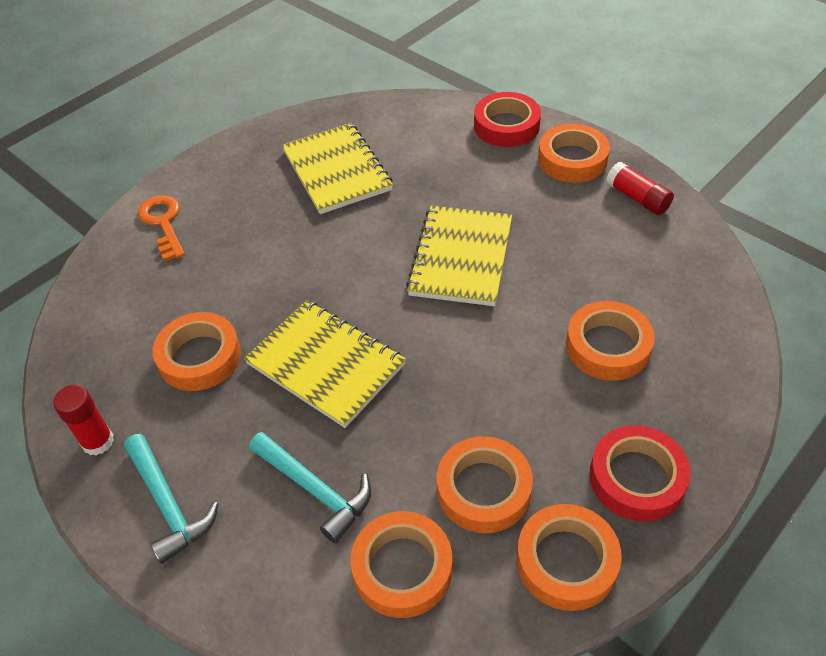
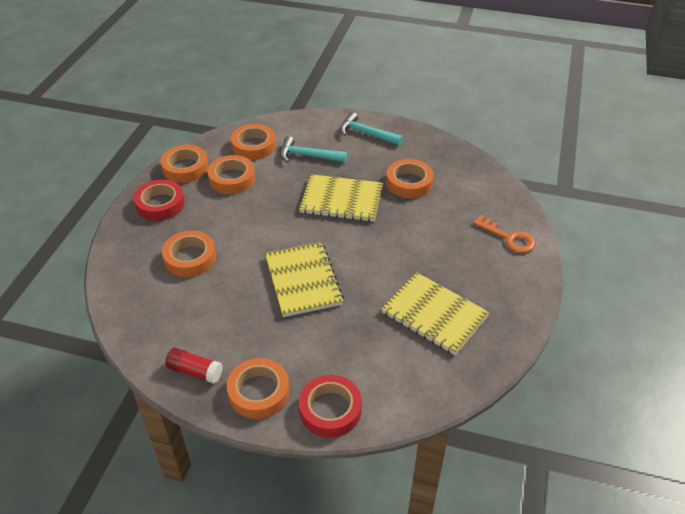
camera: 150 degrees right, 5 degrees down
(98, 441) = (419, 141): red glue stick -> none

